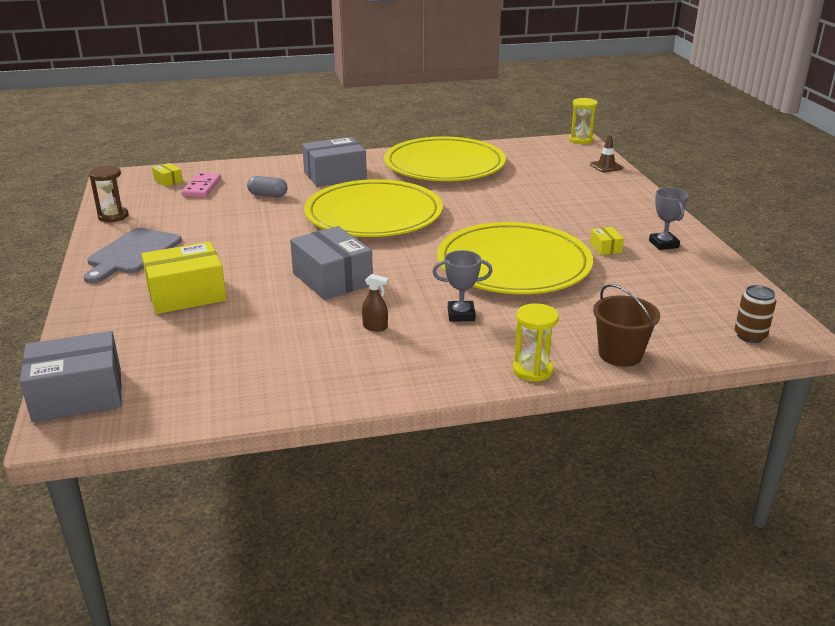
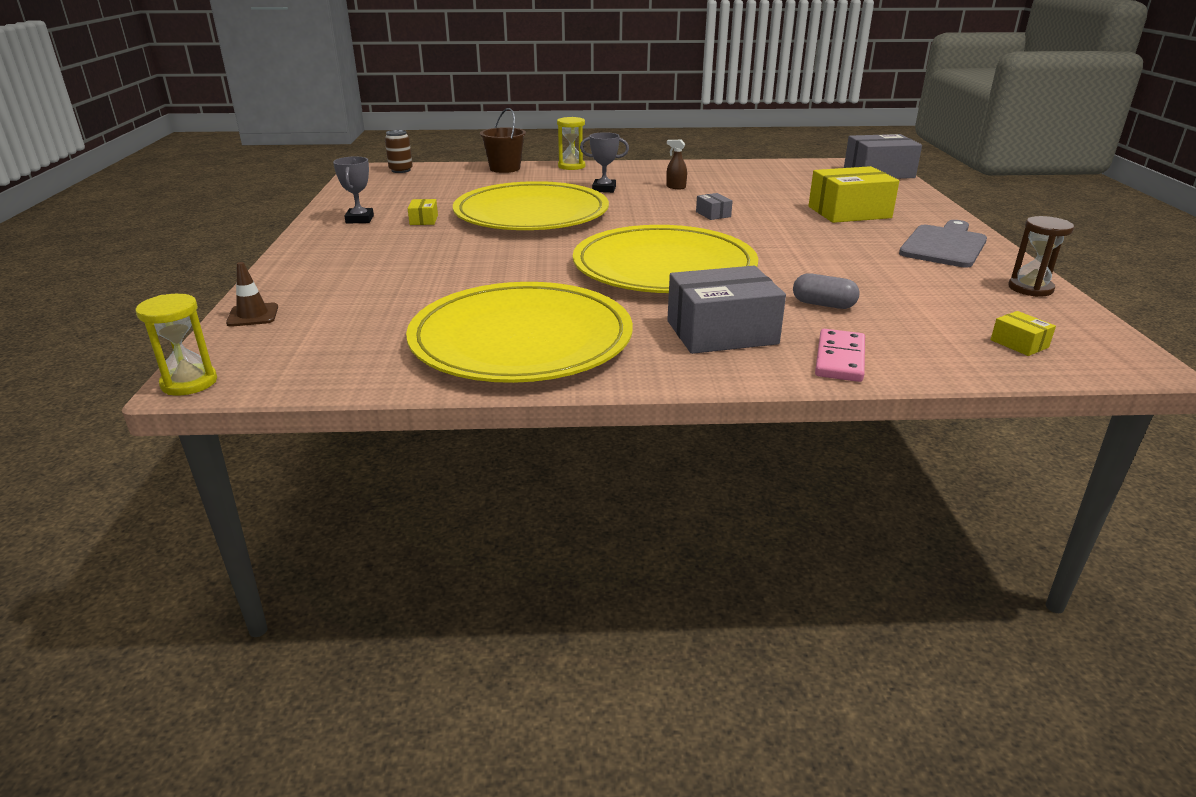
camera: 170 degrees left, 0 degrees up
(202, 187) = (943, 325): pink domino -> pink domino (840, 359)
(332, 279) = (713, 214): grey box -> grey box, size x0.44

